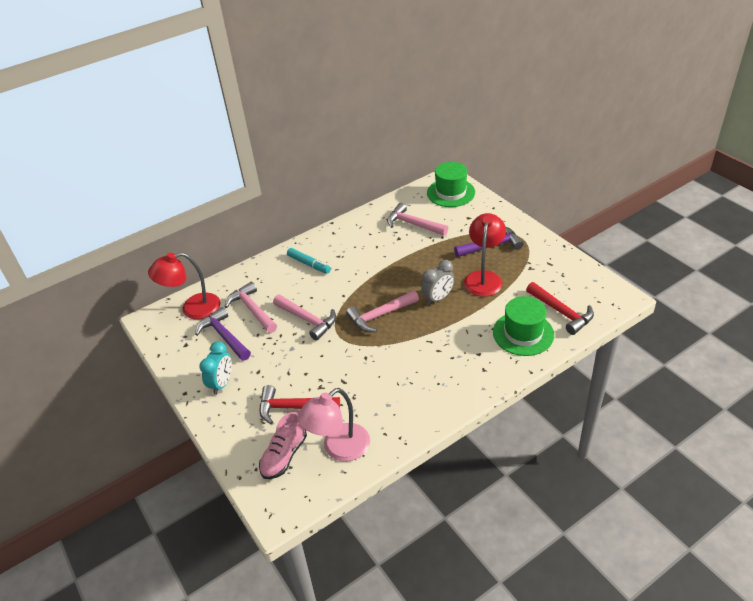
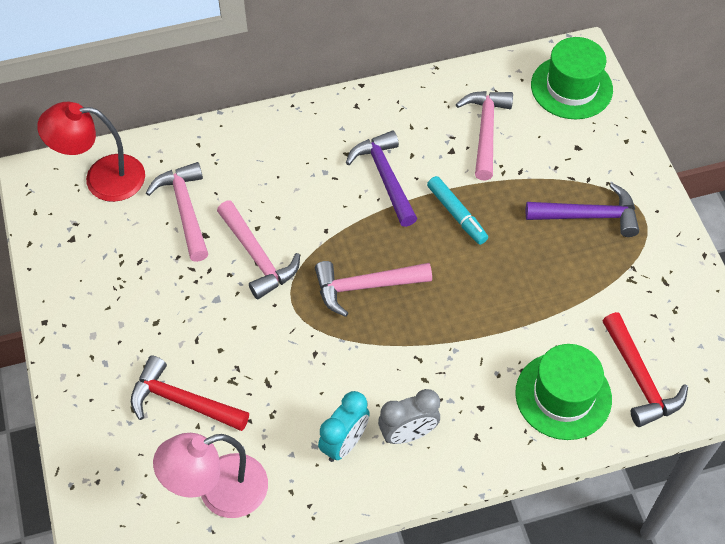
camera: 15 degrees right, 15 degrees up
(222, 383) = (99, 324): turquoise clock -> turquoise clock (344, 443)
(224, 336) = (130, 243): purple hammer -> purple hammer (385, 177)
(284, 455) = (142, 475): pink shoe -> none
(309, 264) = (297, 154): turquoise marker -> turquoise marker (456, 214)
(413, 224) = (485, 131): pink hammer -> pink hammer turned 45 degrees clockwise
(438, 298) = (463, 286): grey clock -> grey clock (408, 434)
(484, 278) = (550, 272): red lamp -> none

